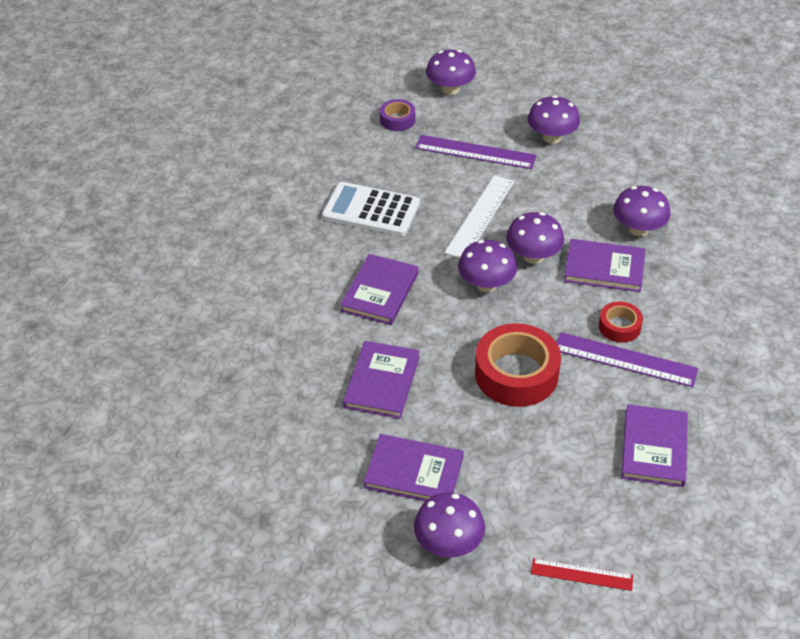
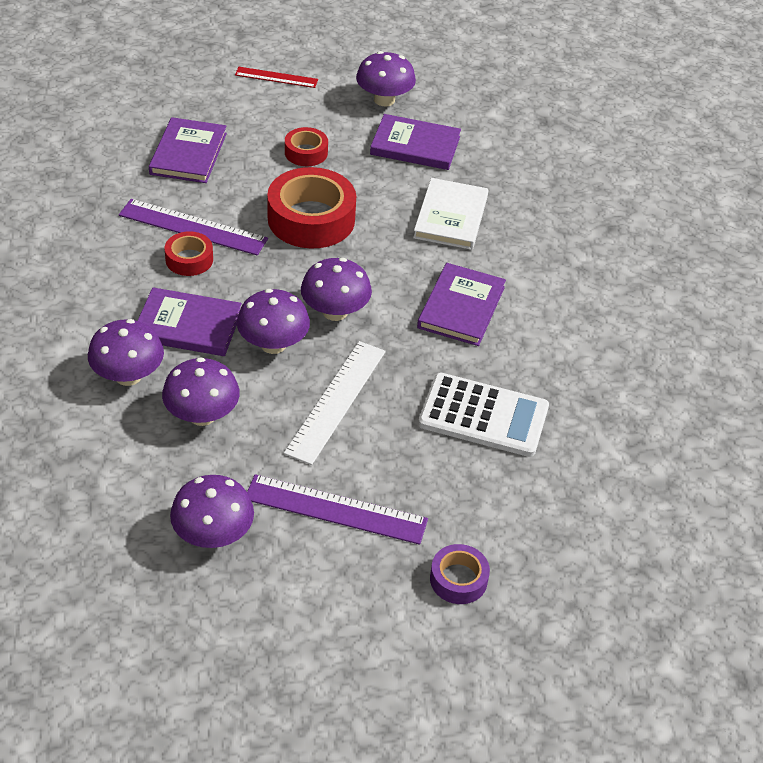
camera: 175 degrees right, 0 degrees up
(381, 382) = (451, 217): purple book -> white book
(450, 89) = (371, 648): purple mushroom -> purple mushroom (202, 415)
(531, 456) = (306, 152): none -> red tape

